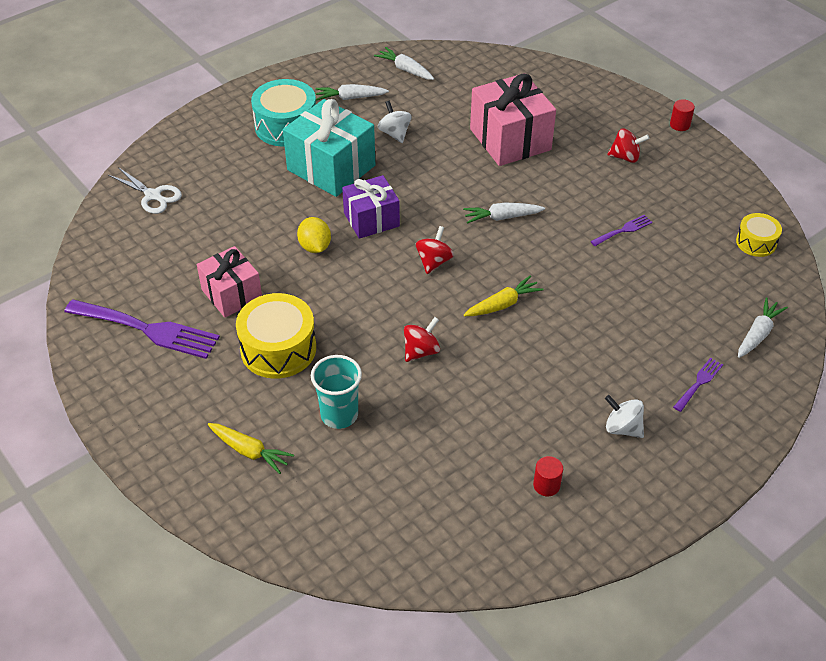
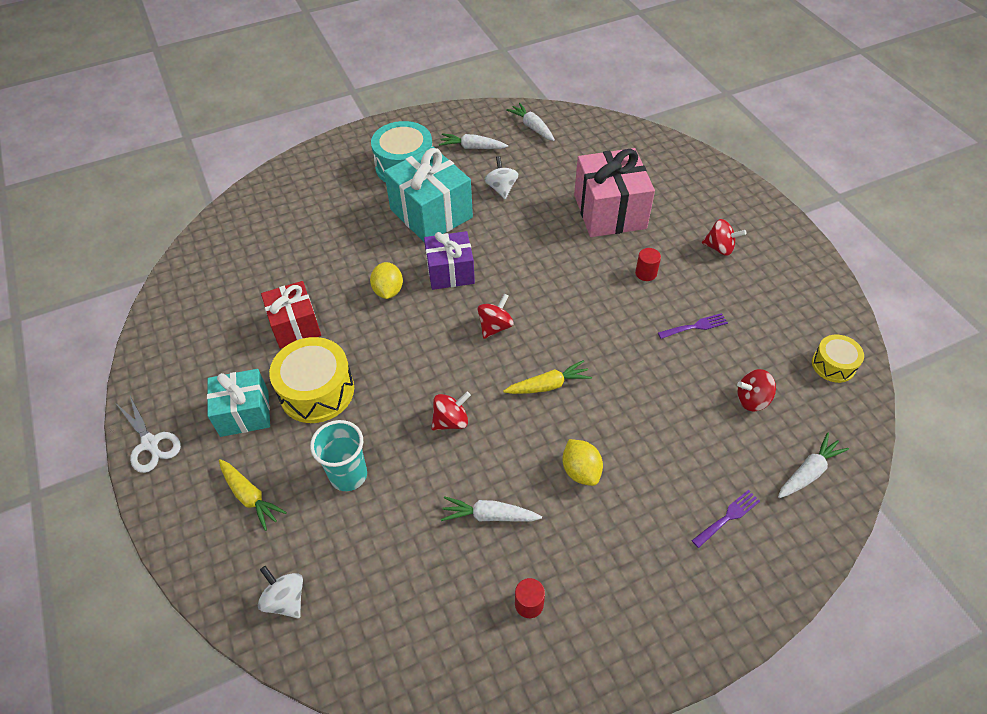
camera: 15 degrees right, 5 degrees up
(148, 329) = (207, 347): purple fork -> none
(153, 196) = (263, 215): white scissors -> white scissors (150, 444)
(212, 381) = (244, 413): none -> turquoise gift
(232, 294) = (295, 326): pink gift -> red gift
(502, 217) = (576, 291): white carrot -> white carrot (489, 515)
(557, 370) = (581, 471): none -> yellow lemon
(622, 428) = (630, 553): white spinning top -> white spinning top (286, 599)
(679, 125) = (785, 222): red cylinder -> red cylinder (646, 273)
(693, 284) = (752, 400): none -> red spinning top

